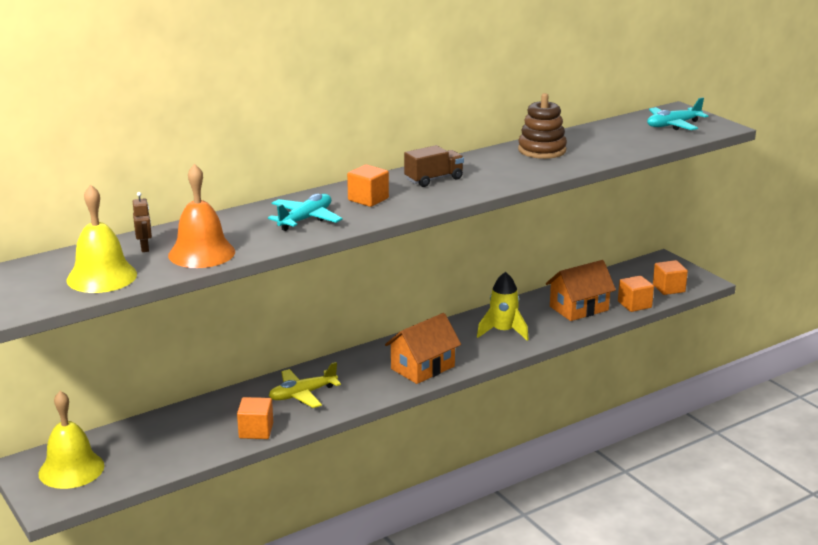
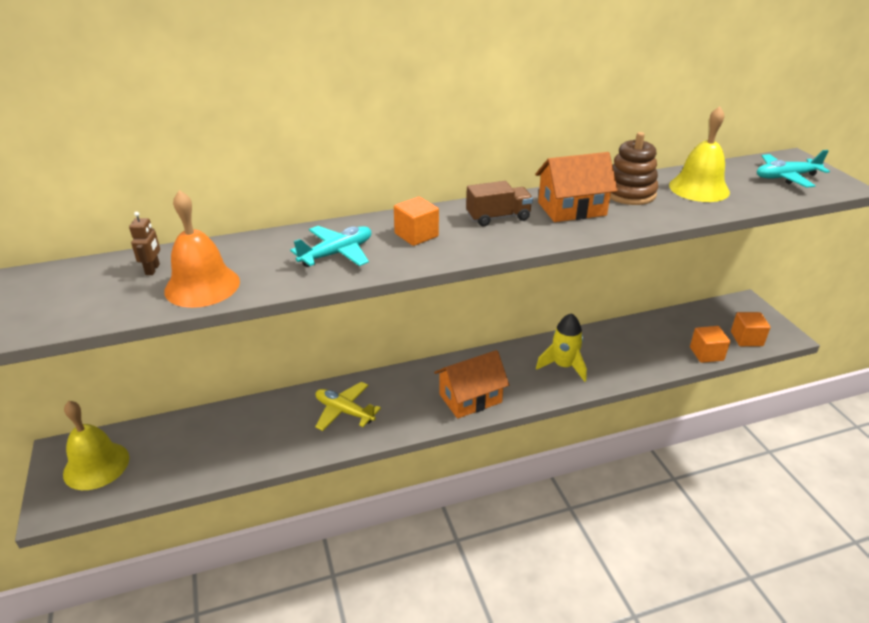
camera: 15 degrees right, 10 degrees up
(101, 277) = (80, 304): yellow bell -> yellow bell (699, 188)
(256, 431) = (282, 450): orange cube -> none
(302, 394) = (344, 411): yellow plane -> yellow plane turned 45 degrees clockwise
(579, 308) = (647, 349): orange house -> orange house (572, 209)

